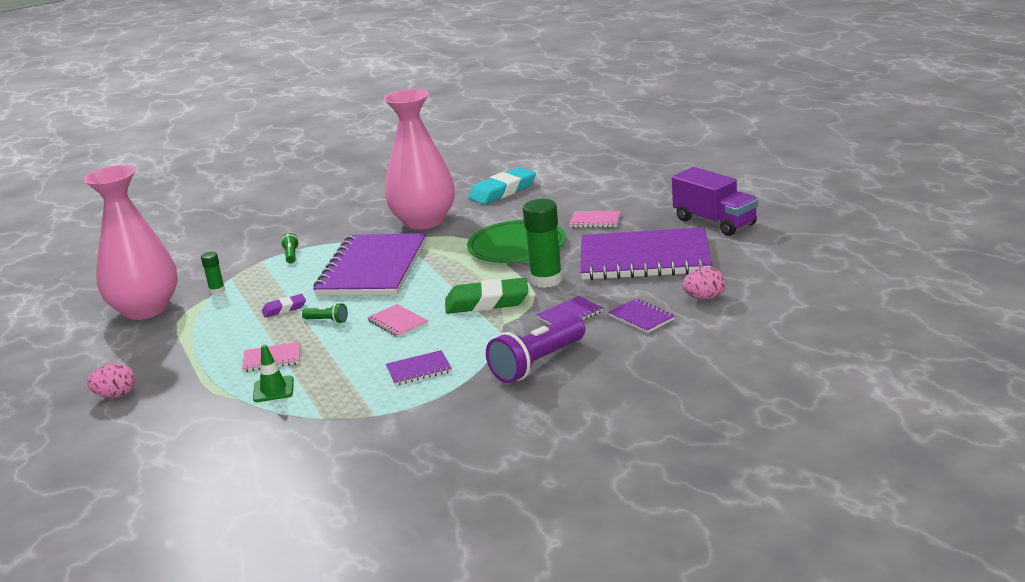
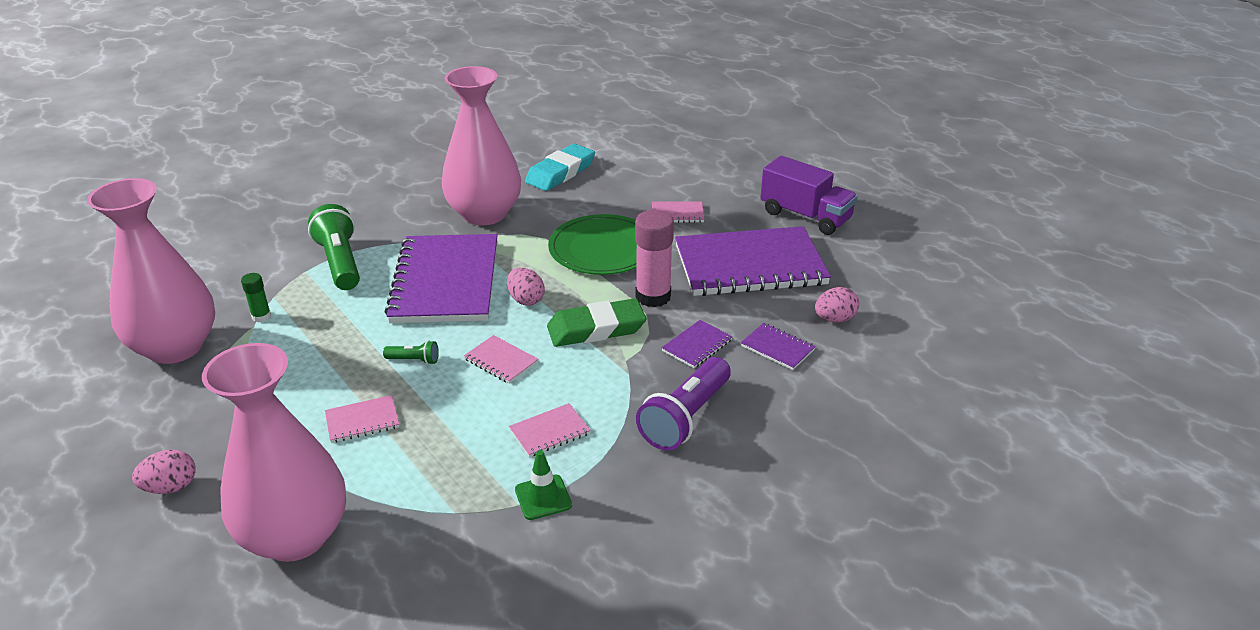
camera: 15 degrees left, 10 degrees up
(197, 427) = (295, 536): none -> pink vase
(273, 389) = (378, 469): green traffic cone -> green traffic cone (543, 497)
(284, 309) = (355, 343): purple eraser -> none
(291, 255) = (340, 263): green flashlight -> green flashlight, size x2.19
(419, 370) = (549, 432): purple notebook -> pink notebook
(435, 281) = (526, 300): none -> pink egg
(546, 280) = (653, 296): green glue stick -> pink glue stick

